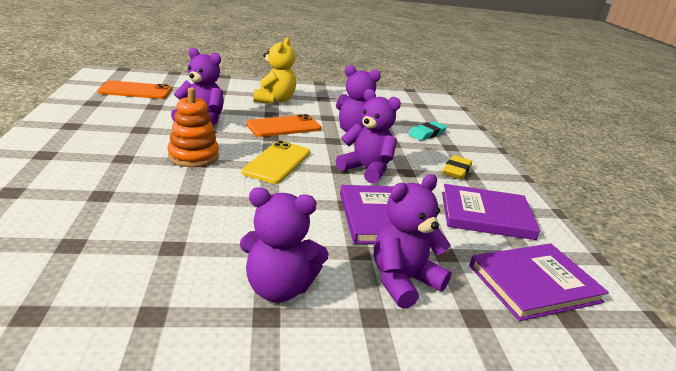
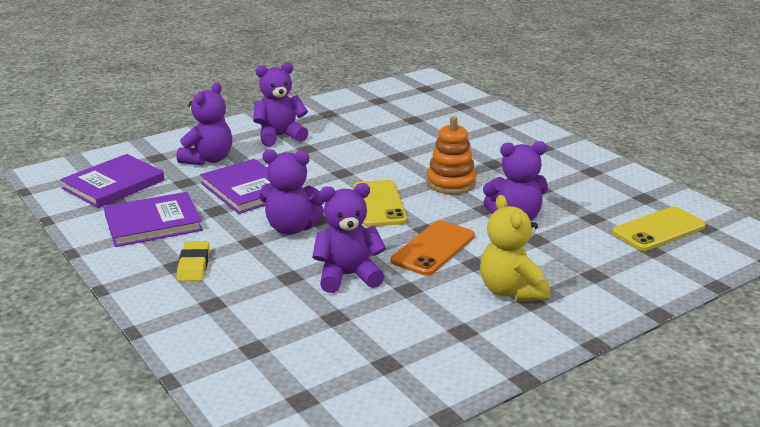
camera: 155 degrees right, 0 degrees up
(135, 91) = (658, 229): orange phone -> yellow phone
(427, 134) = (255, 317): turquoise eraser -> none

